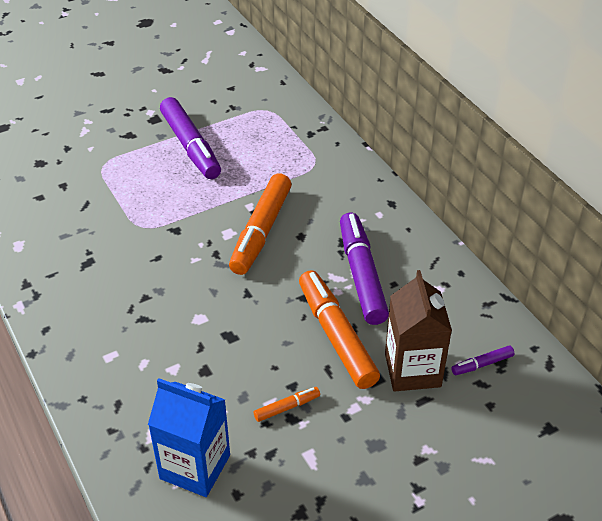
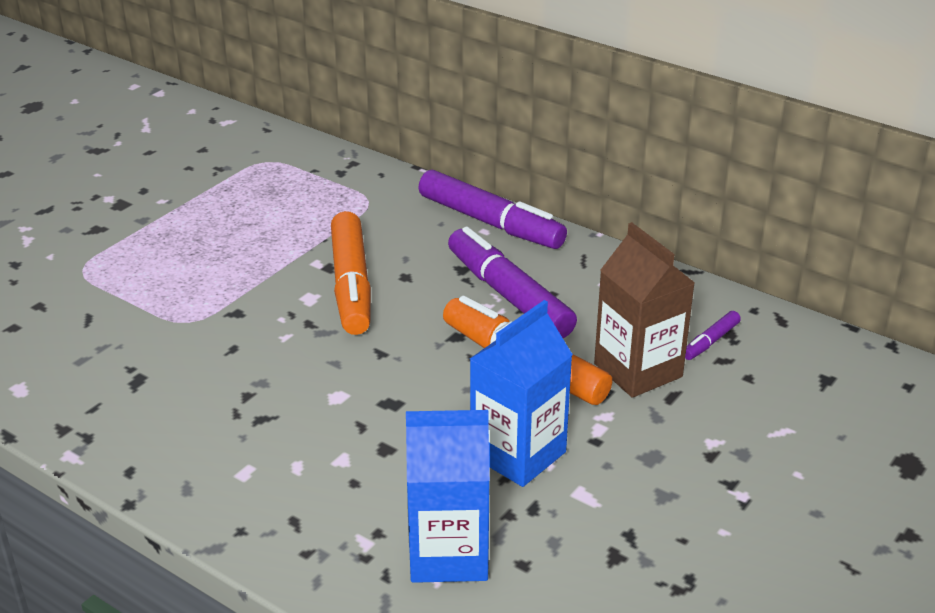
camera: 25 degrees left, 10 degrees down
(190, 146) = (192, 220): purple marker -> purple marker (490, 222)
(286, 407) = (518, 454): orange marker -> blue carton

